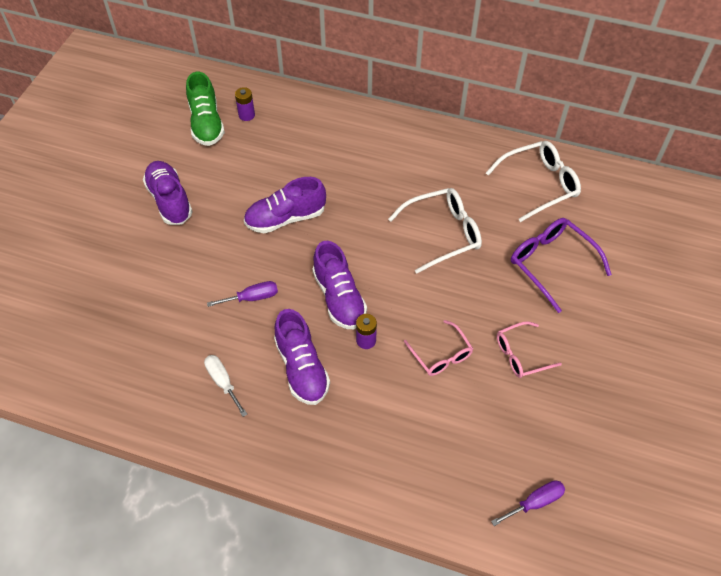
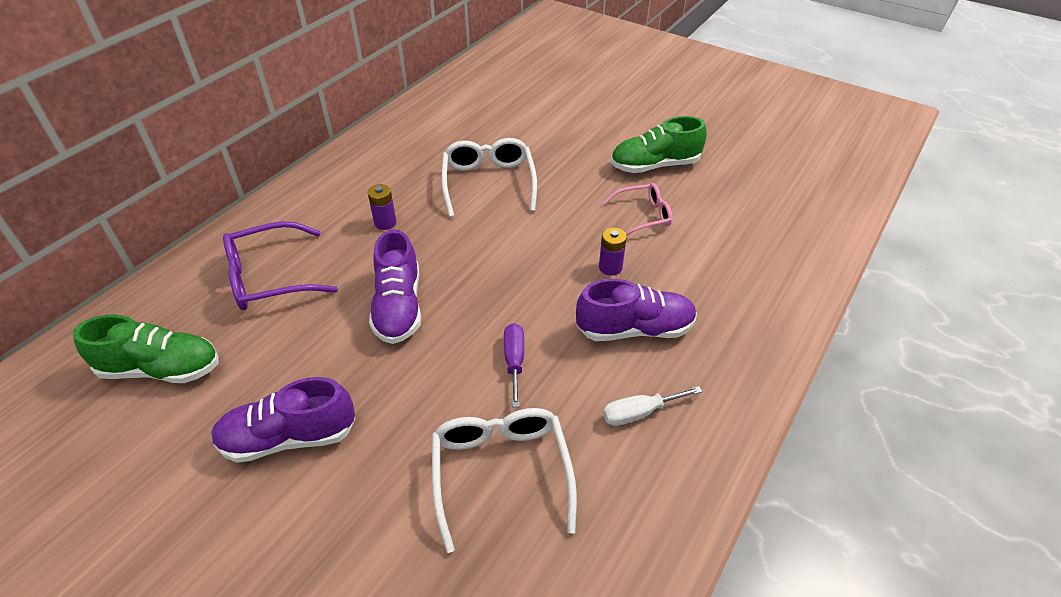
camera: 75 degrees left, 10 degrees down
(246, 115) = (182, 319): purple battery -> purple battery (385, 223)
(339, 297) = (543, 279): purple shoe -> none
(521, 355) = (655, 165): pink glasses -> green shoe
(535, 502) = (811, 192): purple screwdriver -> none
(539, 184) = (458, 110): white glasses -> white glasses (501, 473)
(551, 264) = (557, 125): purple glasses -> purple glasses (270, 277)

